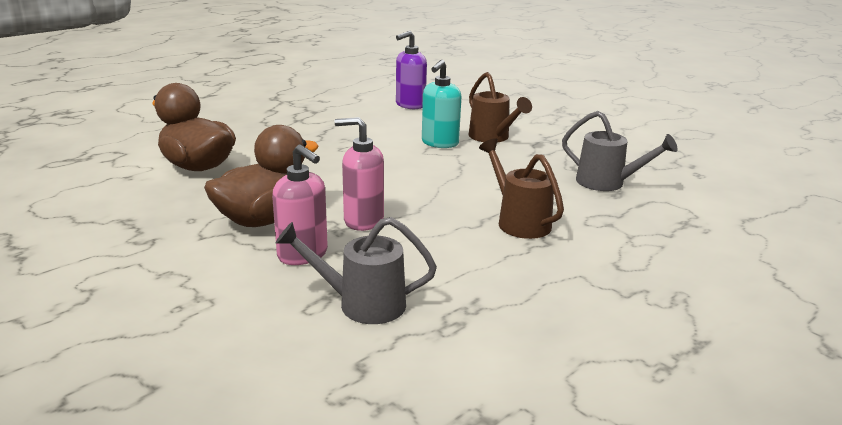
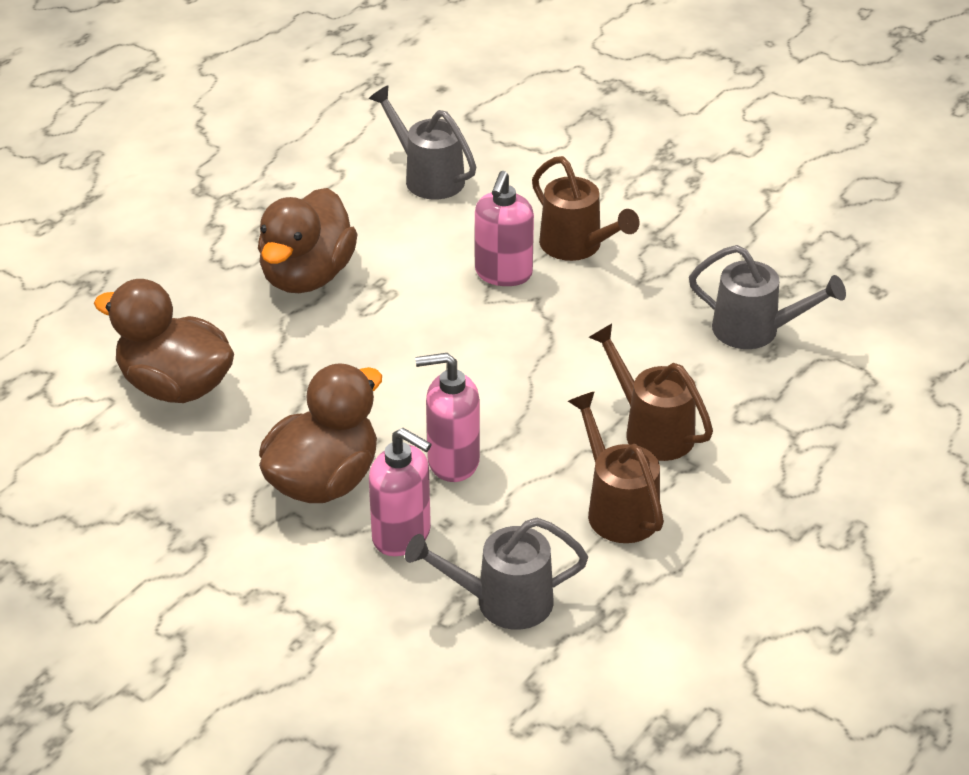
camera: 10 degrees left, 15 degrees up
(314, 132) = (307, 276): none -> brown duck
(410, 105) = (427, 177): purple soap dispenser -> grey watering can
(439, 143) = (503, 274): turquoise soap dispenser -> pink soap dispenser
(479, 260) = (617, 508): none -> brown watering can

